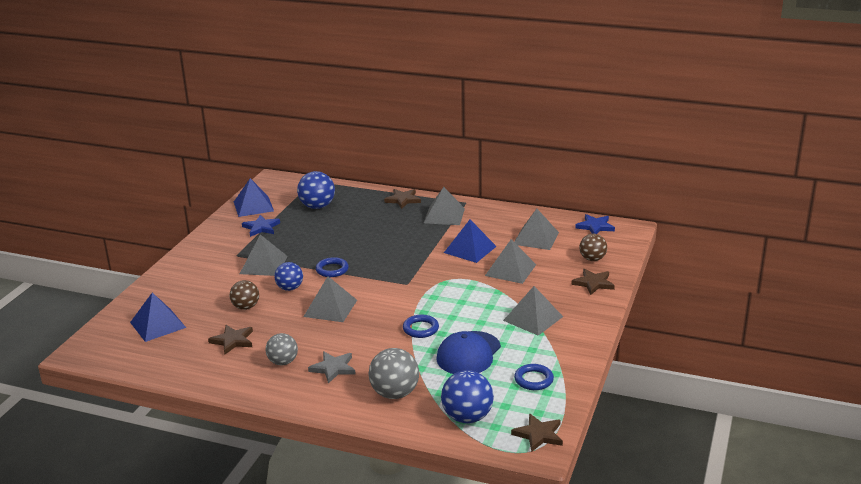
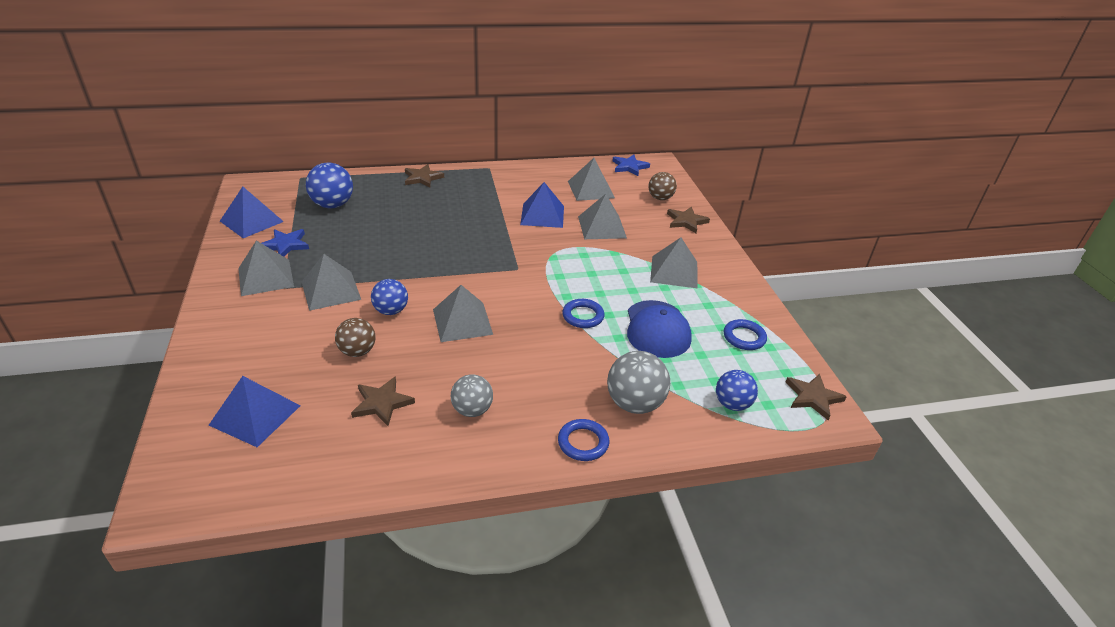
camera: 35 degrees left, 10 degrees up
(332, 270) = (420, 274): blue ring -> blue ring (583, 442)
(333, 368) = (538, 396): grey star -> none
(444, 215) = (481, 185): grey pyramid -> grey pyramid (265, 277)
(467, 417) = (732, 404): blue ball -> blue ball, size x0.66

